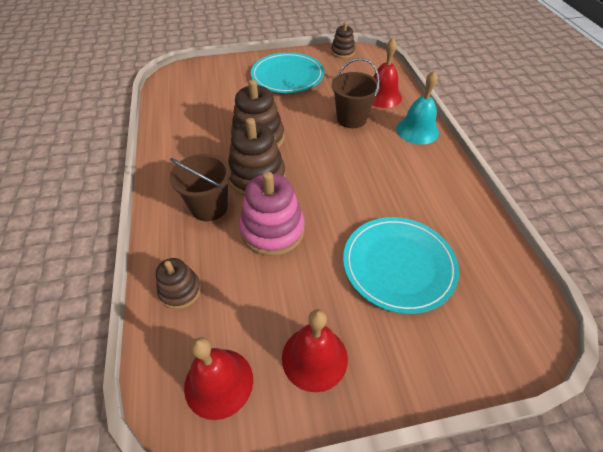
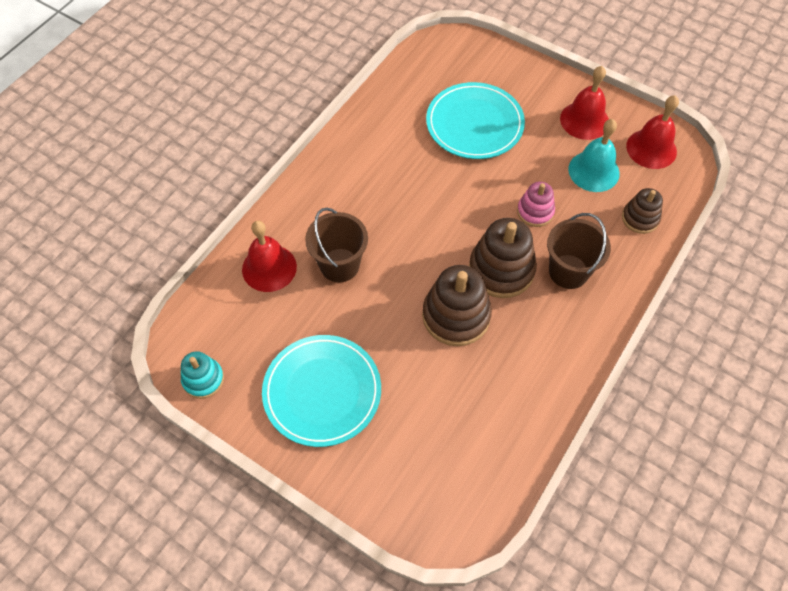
camera: 135 degrees left, 10 degrees up
(272, 230) = (535, 212): pink stacking toy -> pink stacking toy, size x0.58
(342, 52) = (203, 379): brown stacking toy -> turquoise stacking toy
(417, 130) = (302, 203): turquoise bell -> turquoise bell (593, 171)

